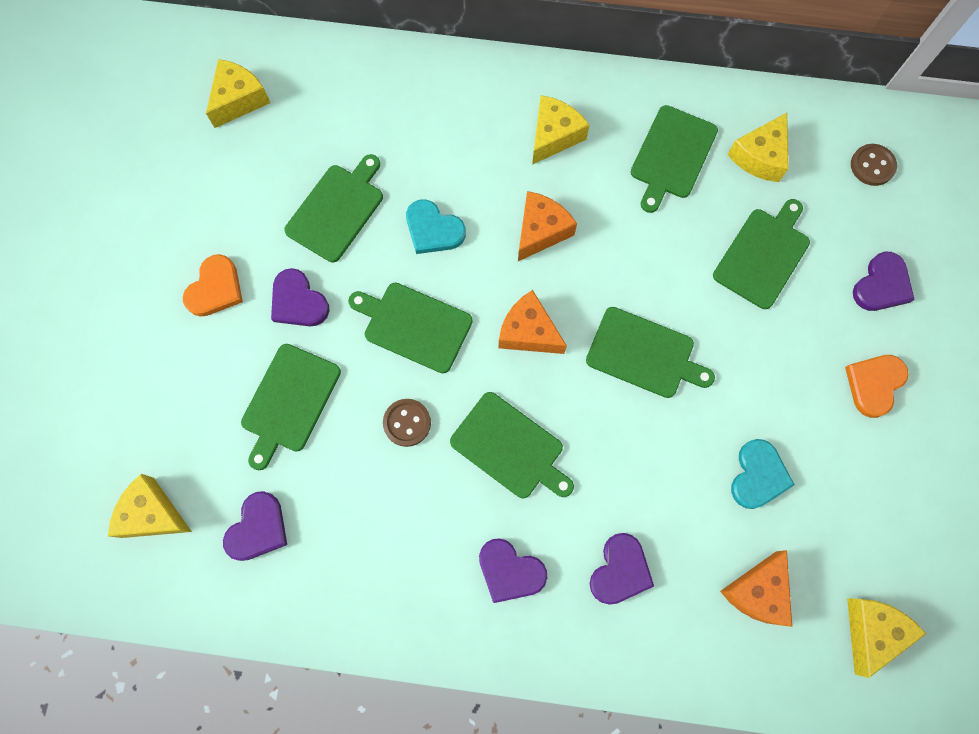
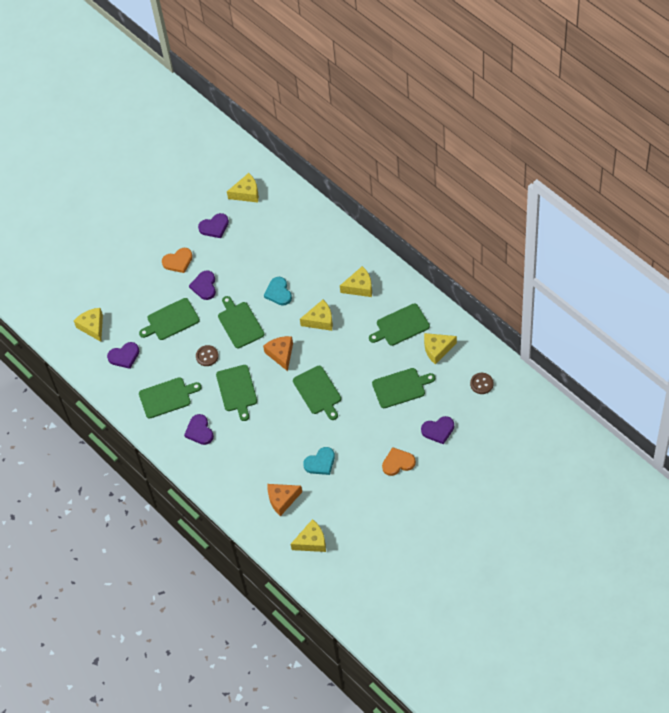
camera: 45 degrees right, 15 degrees down
(337, 210) = (248, 261): green cutting board -> green cutting board (167, 397)
(541, 231) = (320, 320): orange cheese -> yellow cheese
(620, 570) = (239, 458): purple heart -> purple heart (214, 227)

